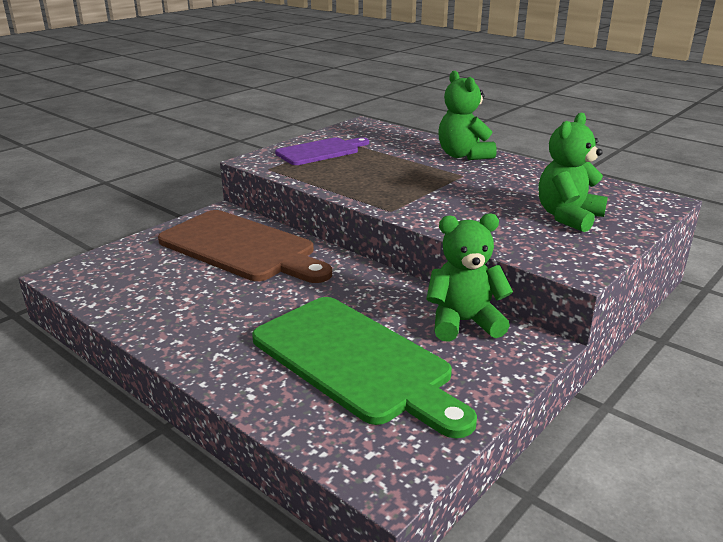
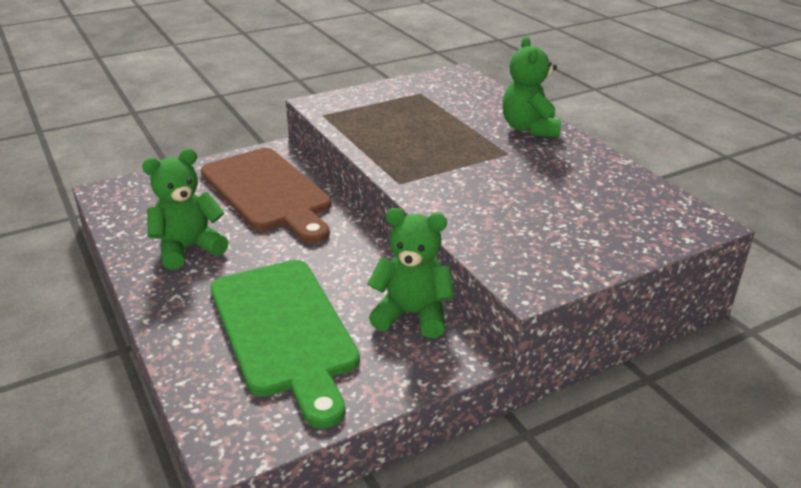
camera: 20 degrees right, 5 degrees up
(320, 151) = (387, 102): purple cutting board -> none
(568, 217) = (575, 224): green teddy bear -> green teddy bear (188, 249)

